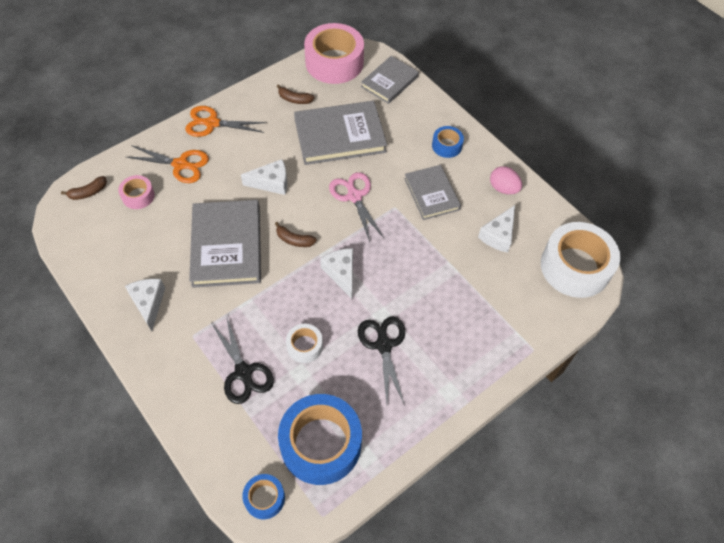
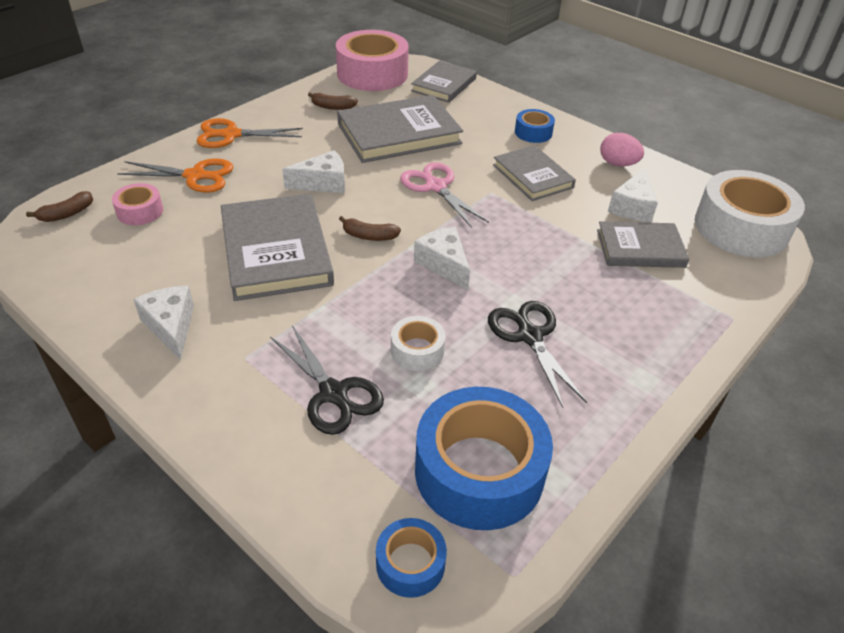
camera: 10 degrees left, 15 degrees down
(489, 277) = (640, 248): none -> grey book

